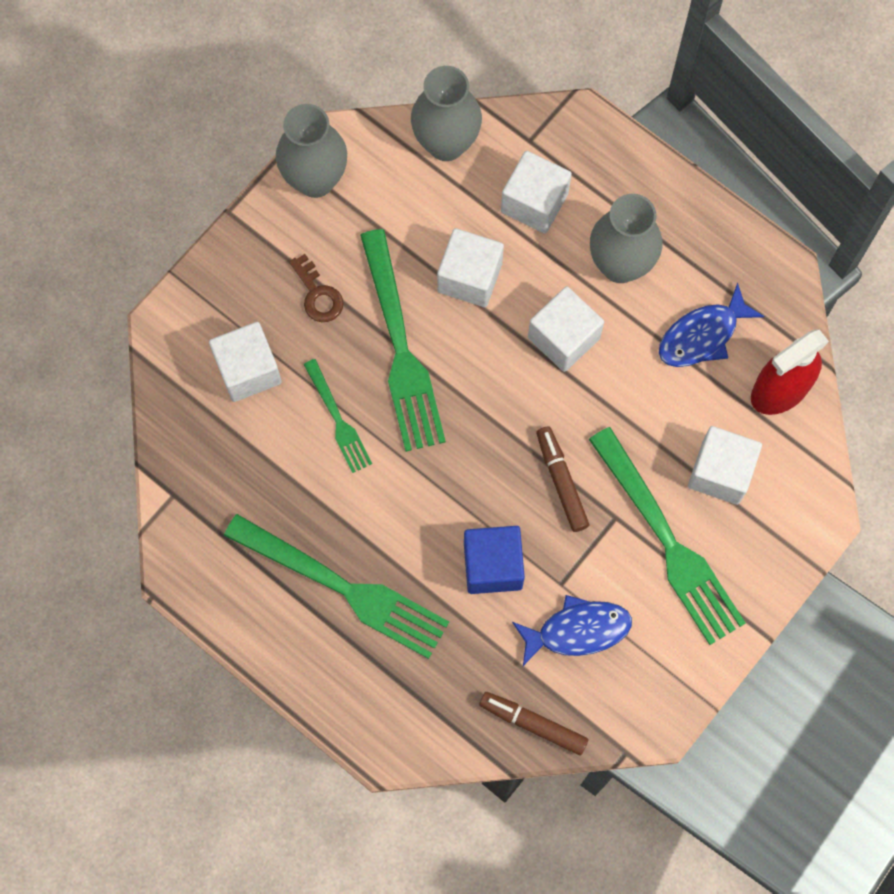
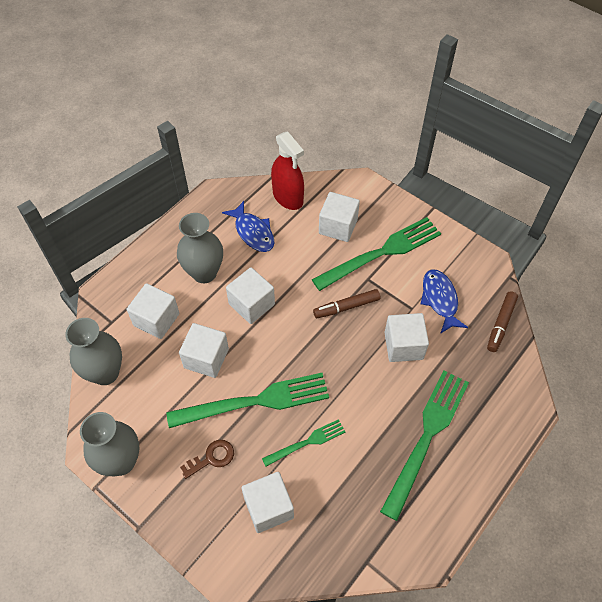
camera: 90 degrees left, 15 degrees down
(493, 565) = (403, 345): blue cube -> white cube

